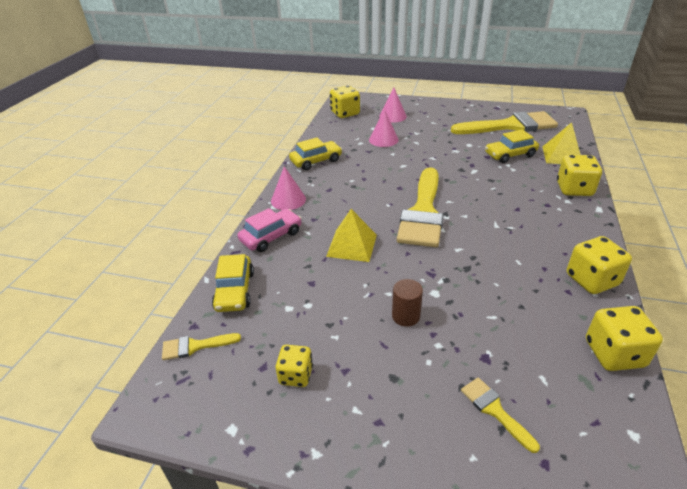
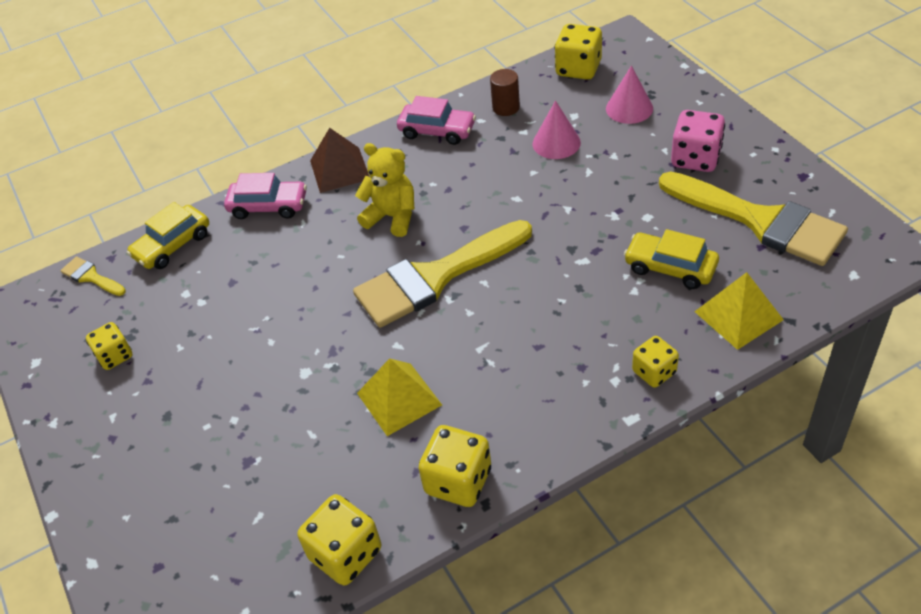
camera: 50 degrees right, 10 degrees up
(288, 200) = (339, 170): pink cone -> brown pyramid
(316, 161) = (437, 131): yellow car -> pink car
(352, 245) = (315, 267): yellow pyramid -> yellow pyramid (399, 399)
(355, 202) = (392, 217): none -> yellow teddy bear
(406, 316) = (250, 374): brown cylinder -> brown cylinder (506, 107)
(450, 119) = (695, 158): none -> pink dice
(494, 410) = (188, 503): yellow brush -> none
(574, 189) = (654, 372): yellow dice -> yellow dice, size x0.65

